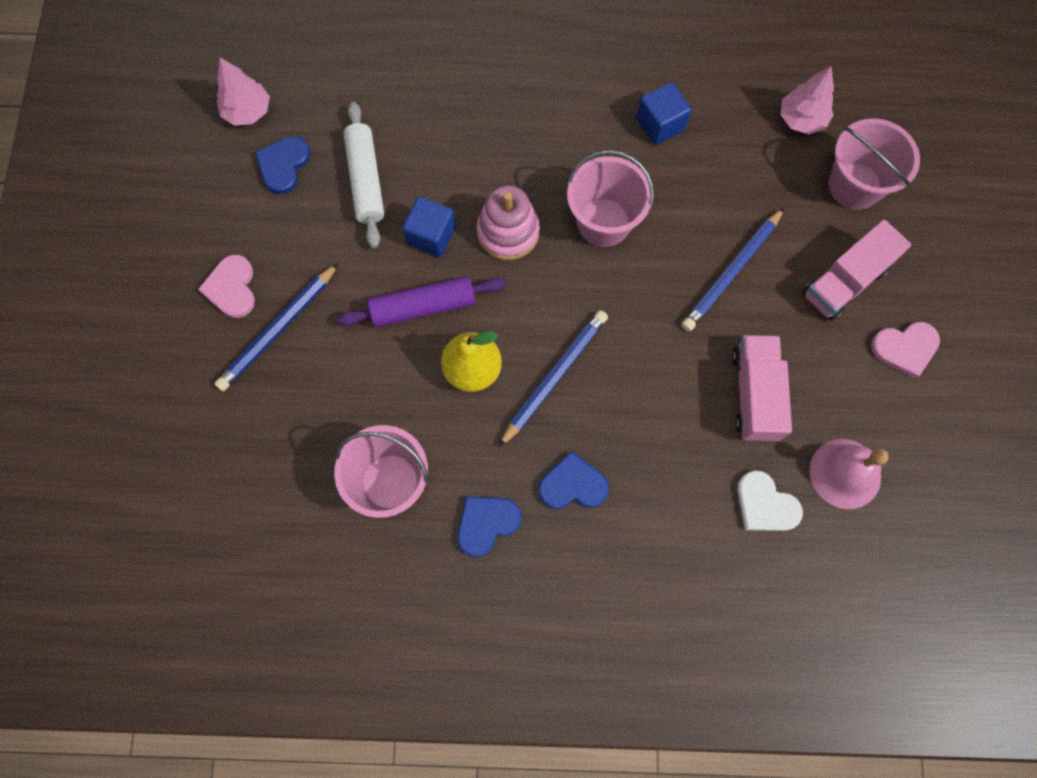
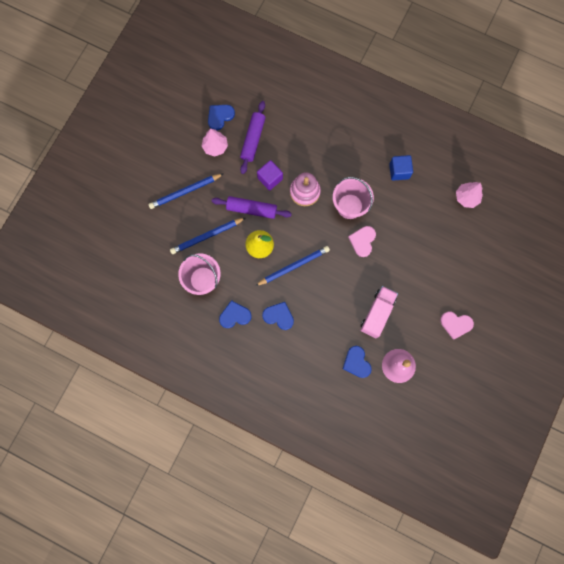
camera: 25 degrees right, 5 degrees up
(232, 288) = (173, 164): pink heart -> pink heart (362, 241)
(248, 112) = (215, 84): pink tree -> pink tree (215, 147)
(366, 180) = (253, 139): white rolling pin -> purple rolling pin
(431, 236) = (270, 178): blue cube -> purple cube
(731, 272) = (395, 255): blue pencil -> blue pencil (207, 236)
(765, 505) = (356, 362): white heart -> blue heart
(845, 282) = (445, 282): pink truck -> none
(854, 186) = (474, 240): pink bucket -> none

